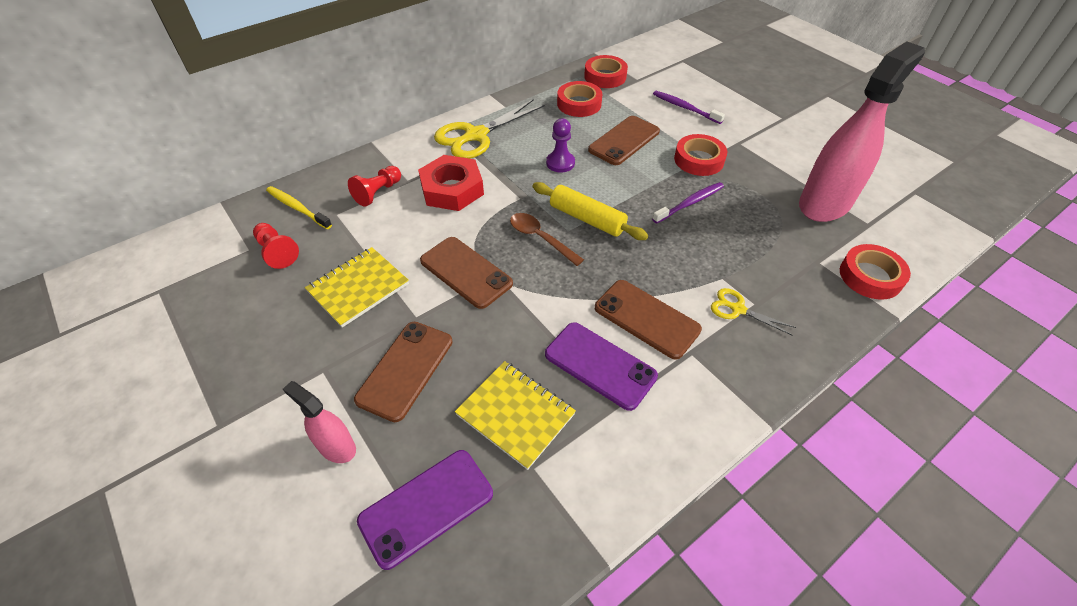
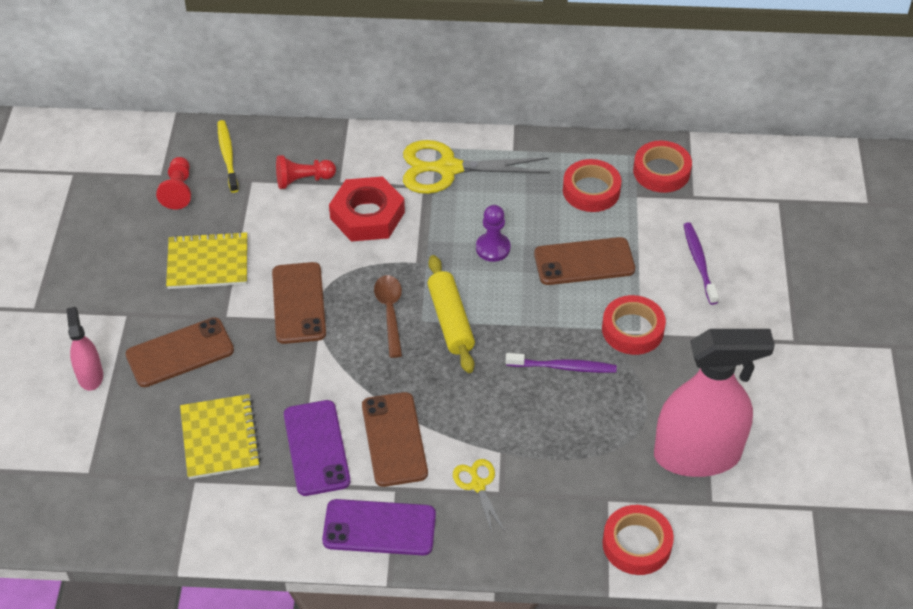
camera: 40 degrees right, 0 degrees up
(426, 507) = (107, 454): purple phone -> purple phone (379, 528)

